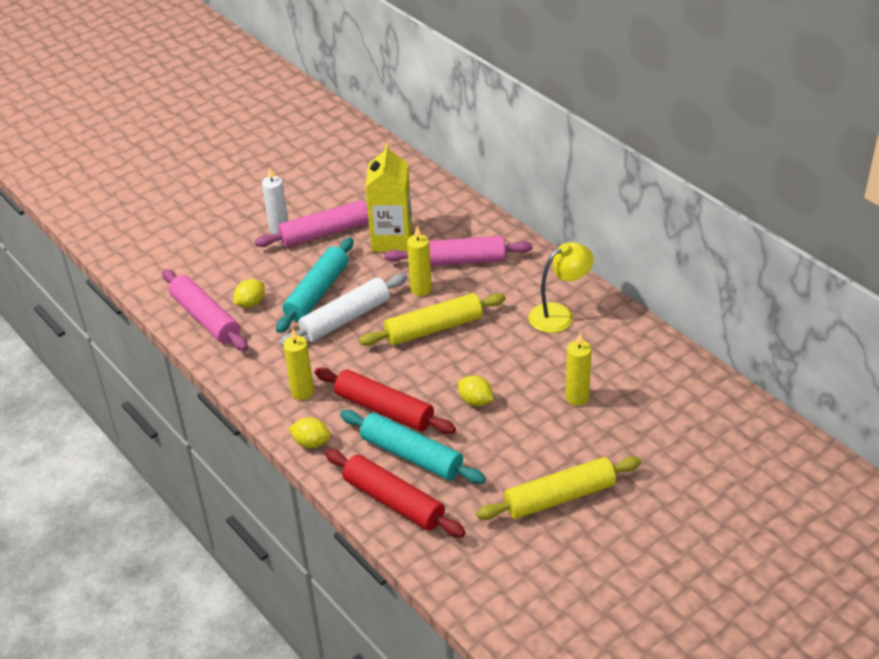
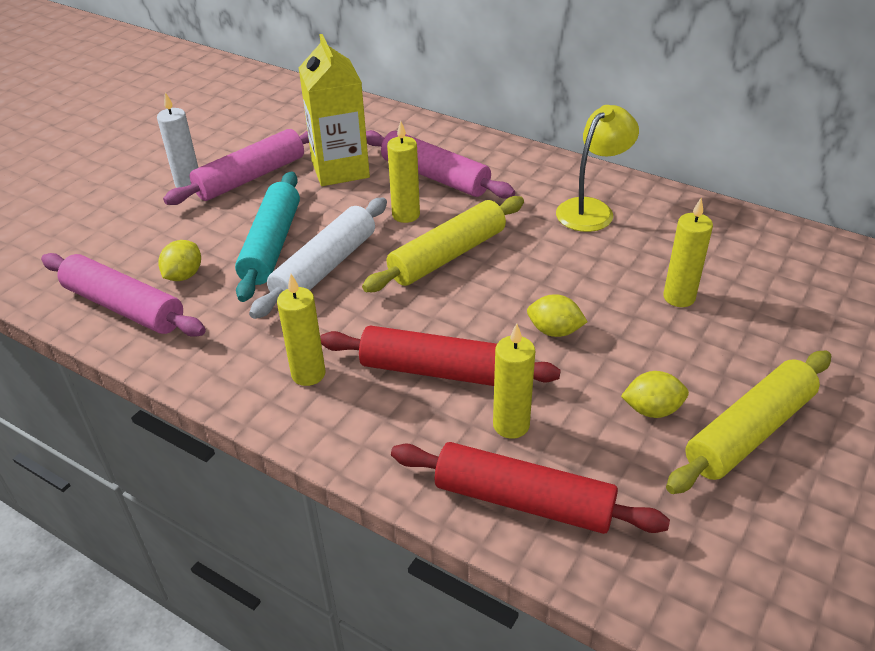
camera: 20 degrees left, 0 degrees up
(311, 443) = (354, 443): yellow lemon -> yellow lemon (652, 410)
(411, 455) = (511, 425): turquoise rolling pin -> yellow candle
(458, 261) = (435, 176): pink rolling pin -> pink rolling pin turned 60 degrees clockwise

